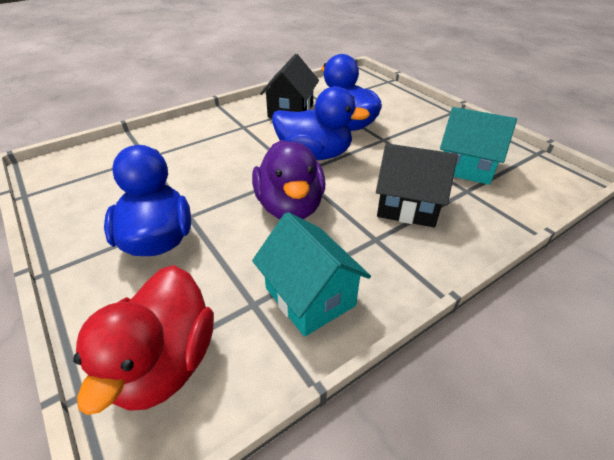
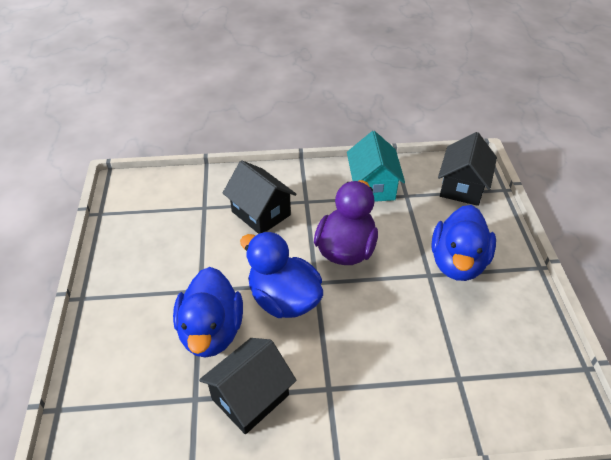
camera: 150 degrees left, 5 degrees up
(164, 363) = (462, 187): red duck -> black house
(466, 167) = (175, 226): turquoise house -> none

